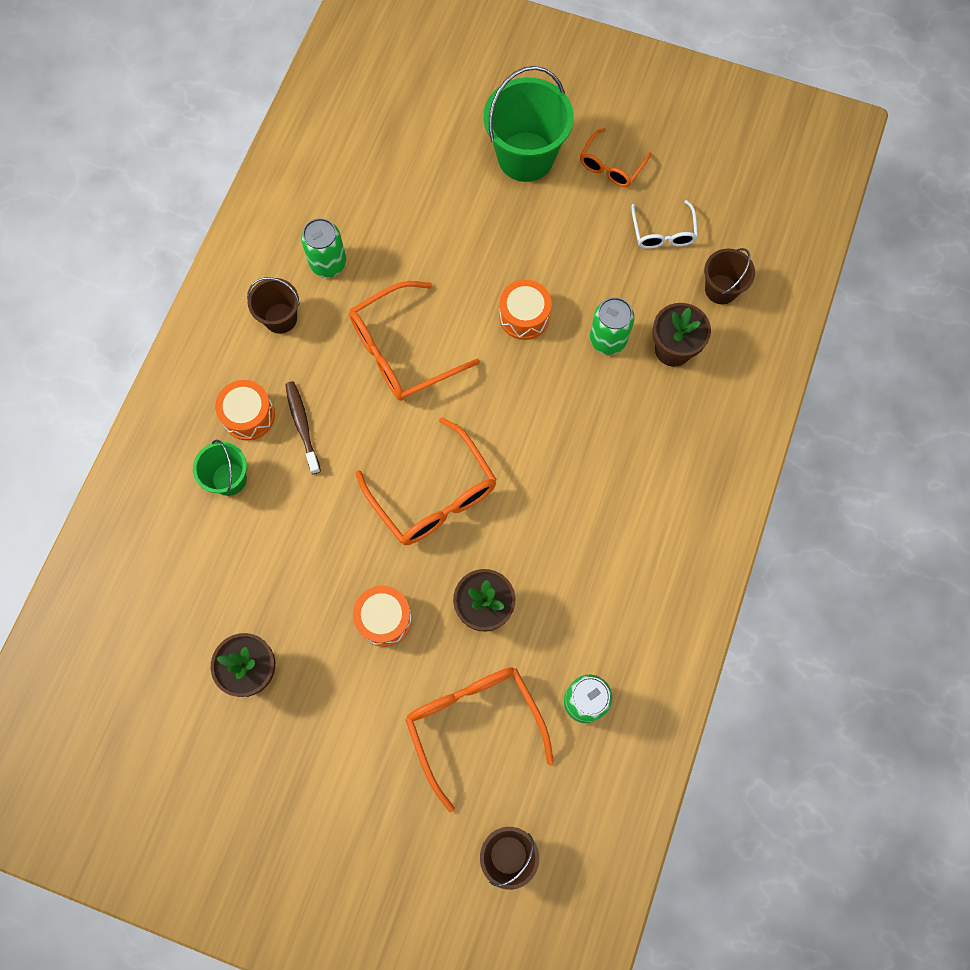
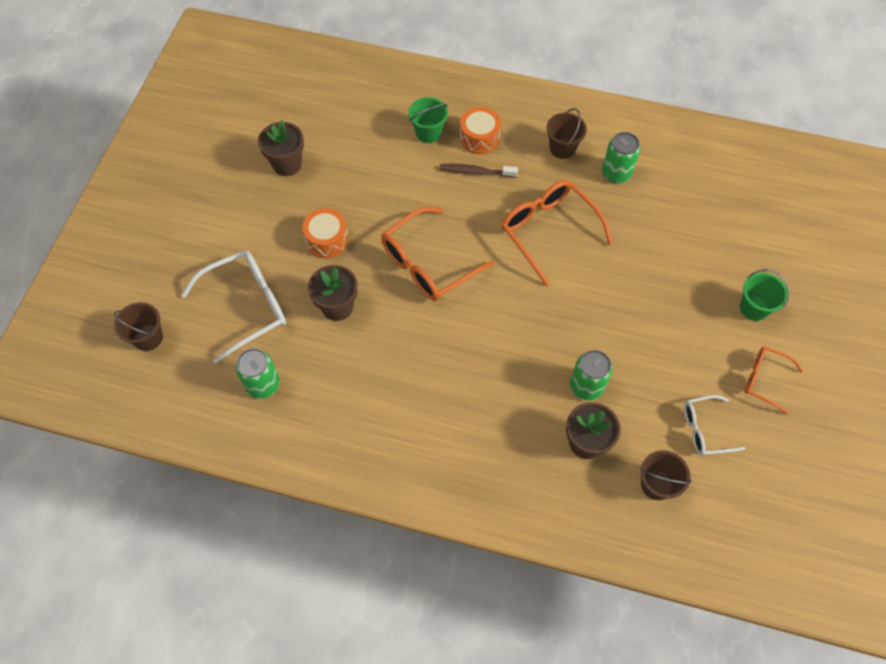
camera: 85 degrees right, 10 degrees down
(302, 425) = (476, 172): brown toothbrush -> brown toothbrush turned 150 degrees counterclockwise
(474, 724) = (247, 306): orange glasses -> white glasses
(524, 316) = (596, 317): orange drum -> none
(525, 157) = (754, 308): green bucket -> green bucket, size x0.55

